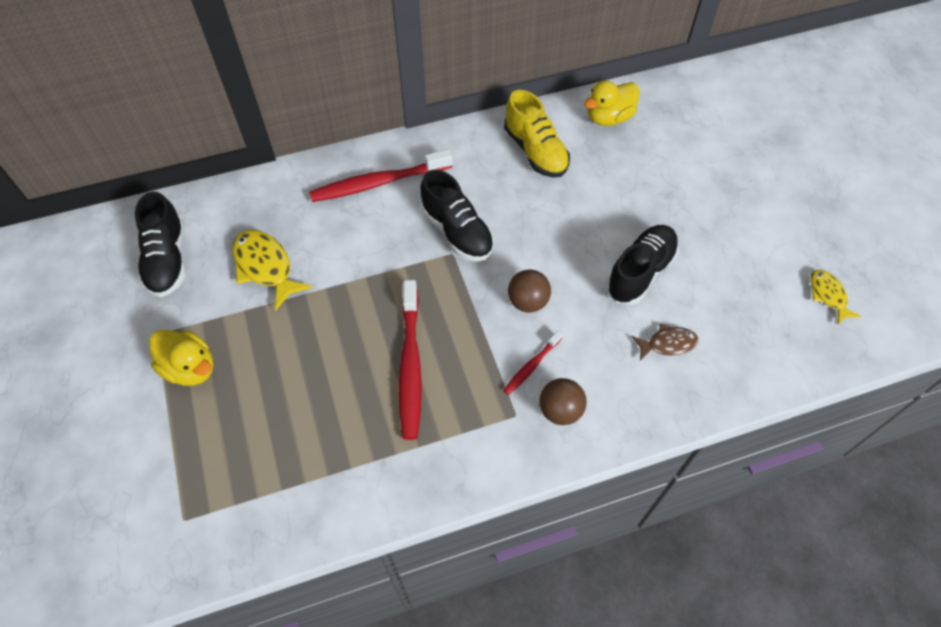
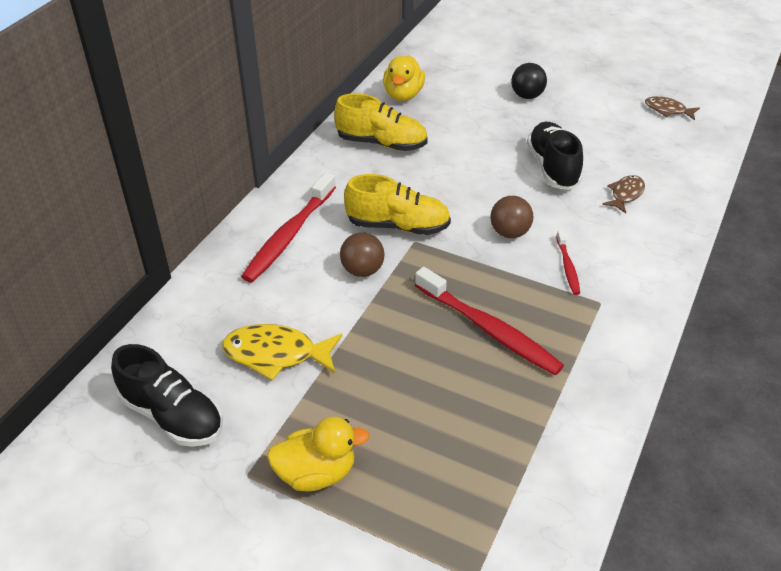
camera: 45 degrees left, 15 degrees down
(457, 232) = (398, 226): black shoe -> yellow shoe
(560, 410) = (622, 278): brown ball -> brown ball (362, 270)
(712, 189) = (527, 96): none -> black ball
(828, 295) = (667, 110): yellow fish -> brown fish

